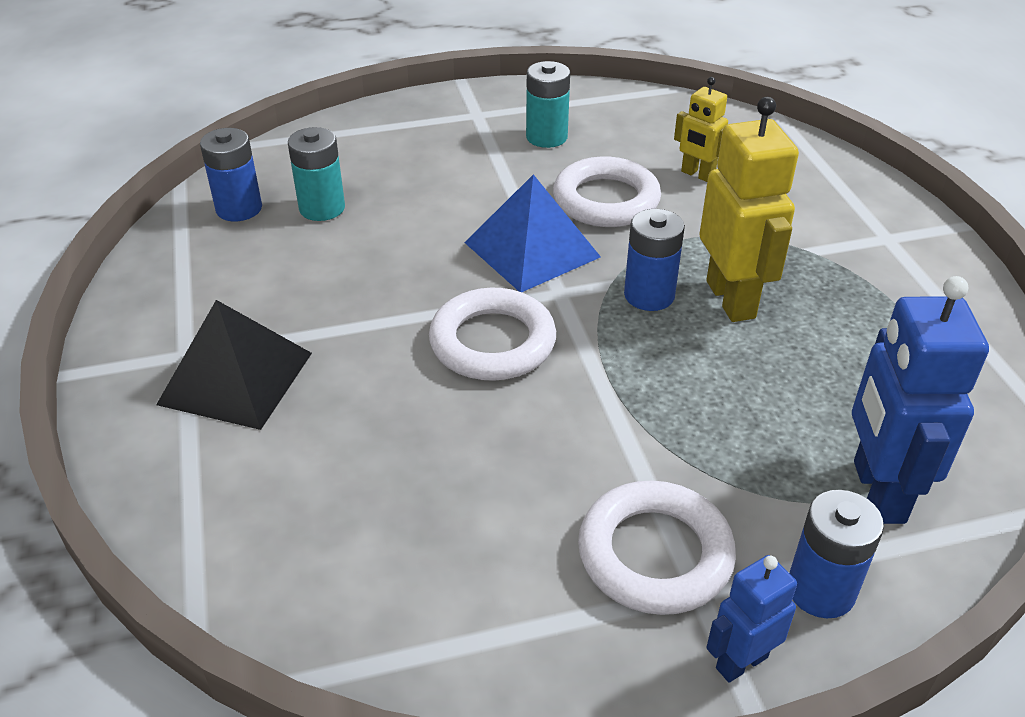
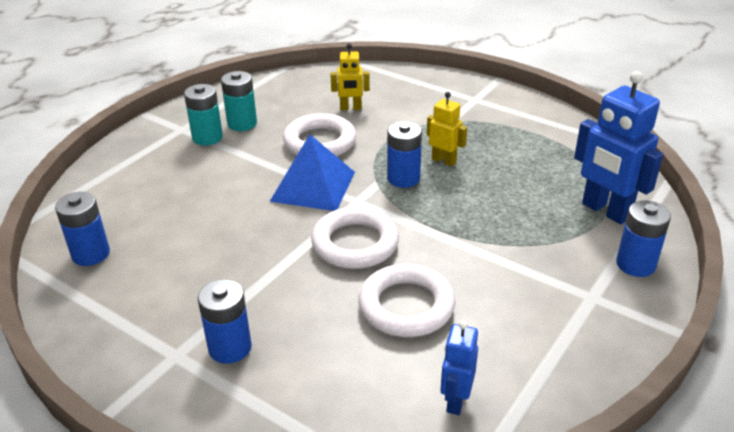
camera: 40 degrees left, 5 degrees down
(236, 378) = (230, 348): black pyramid -> blue battery
(322, 208) = (151, 226): turquoise battery -> turquoise battery (207, 137)
(655, 554) = (557, 293): white ring -> white ring (406, 306)
(731, 299) = (444, 160): yellow robot -> yellow robot, size x0.55
(741, 662) = (645, 313): blue robot -> blue robot (455, 400)

